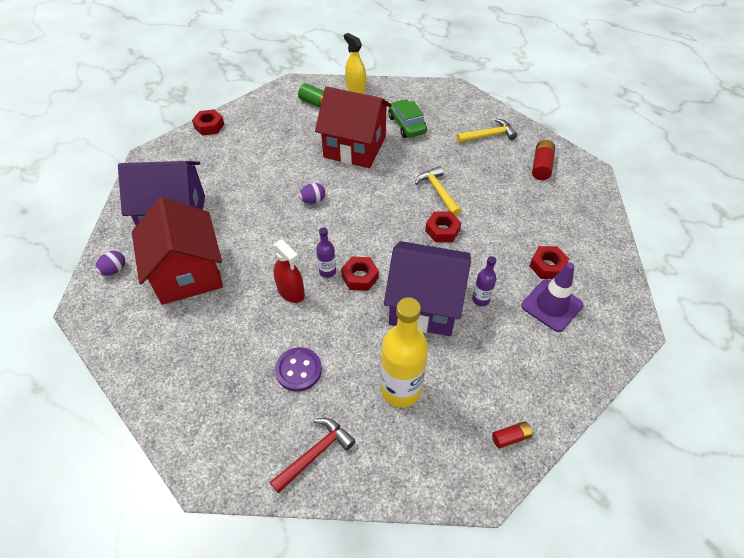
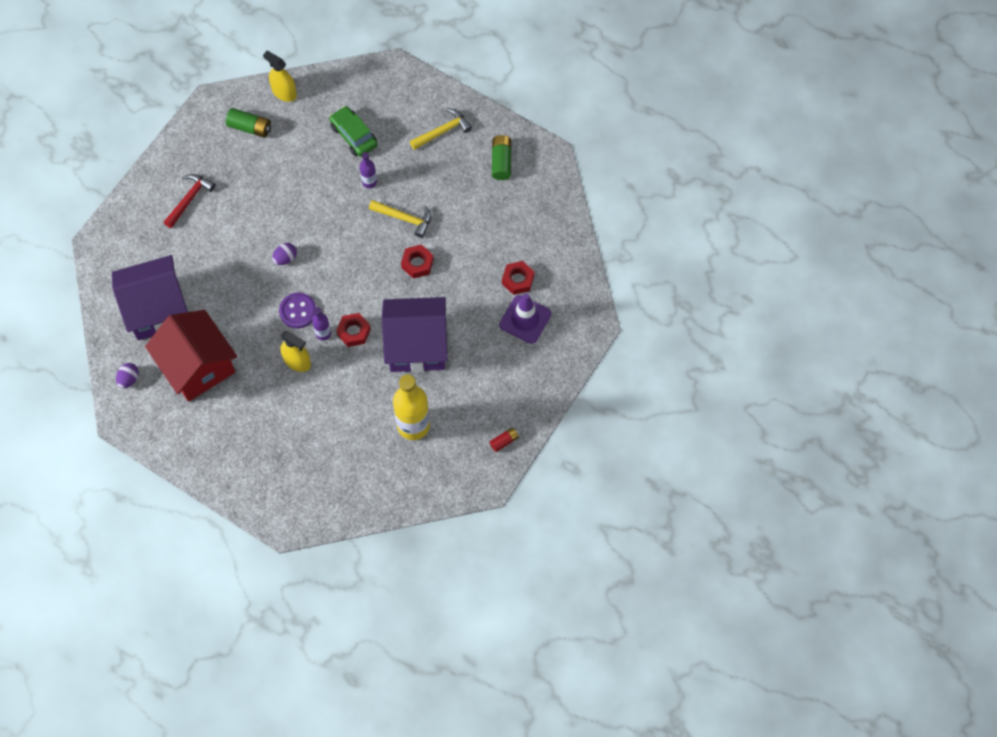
camera: 15 degrees left, 15 degrees up
(209, 126) = (142, 187): red nut -> none
(291, 292) = (297, 361): red spray bottle -> yellow spray bottle
(298, 370) = (327, 430): purple button -> purple button (298, 311)
(315, 454) = (361, 490): red hammer -> red hammer (189, 199)
(355, 147) = (307, 180): red house -> none
(438, 191) = (404, 218): yellow hammer -> yellow hammer turned 150 degrees clockwise
(480, 299) = (464, 328): purple bottle -> purple bottle (369, 182)
(541, 166) = (501, 161): red battery -> green battery

